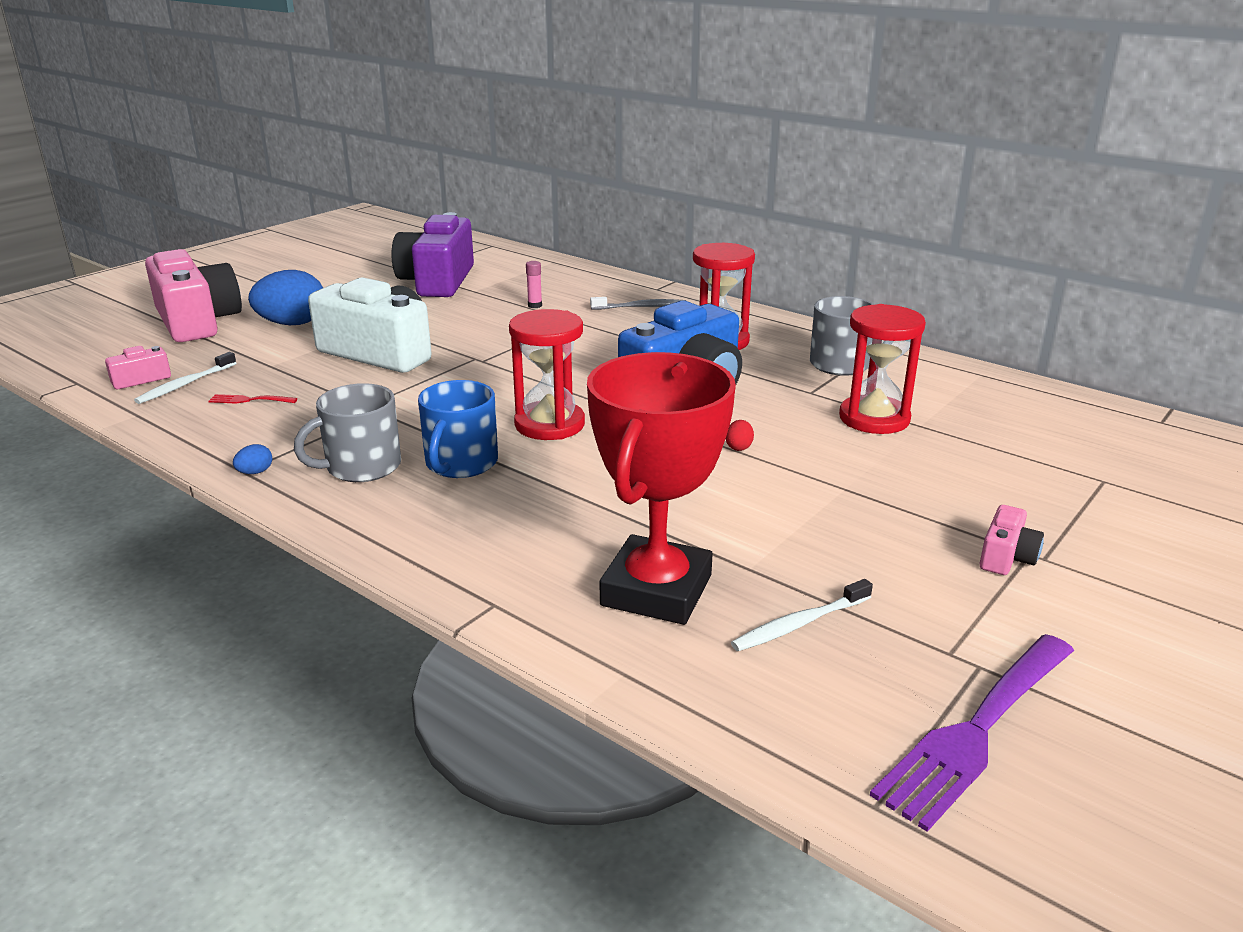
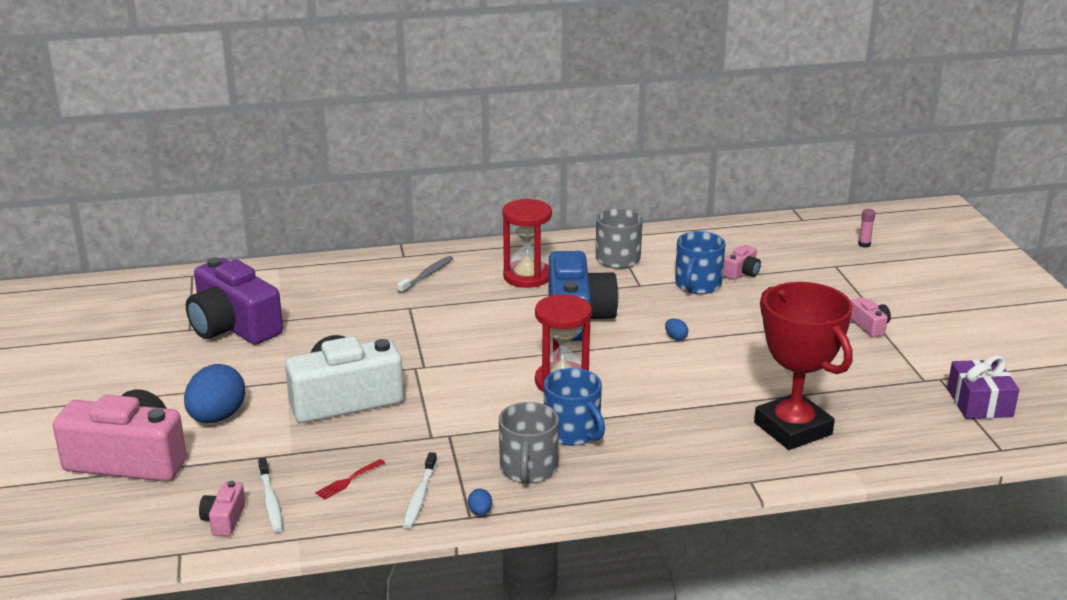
camera: 50 degrees left, 0 degrees up
(535, 305) = (356, 309): pink glue stick -> pink glue stick (864, 244)
(739, 447) = (675, 337): red egg -> blue egg
(800, 624) = (864, 404): white toothbrush -> white toothbrush (420, 496)
(874, 418) = (697, 284): red hourglass -> blue mug
(955, 432) = (742, 272): none -> pink camera
(976, 730) = (979, 402): purple fork -> purple gift

